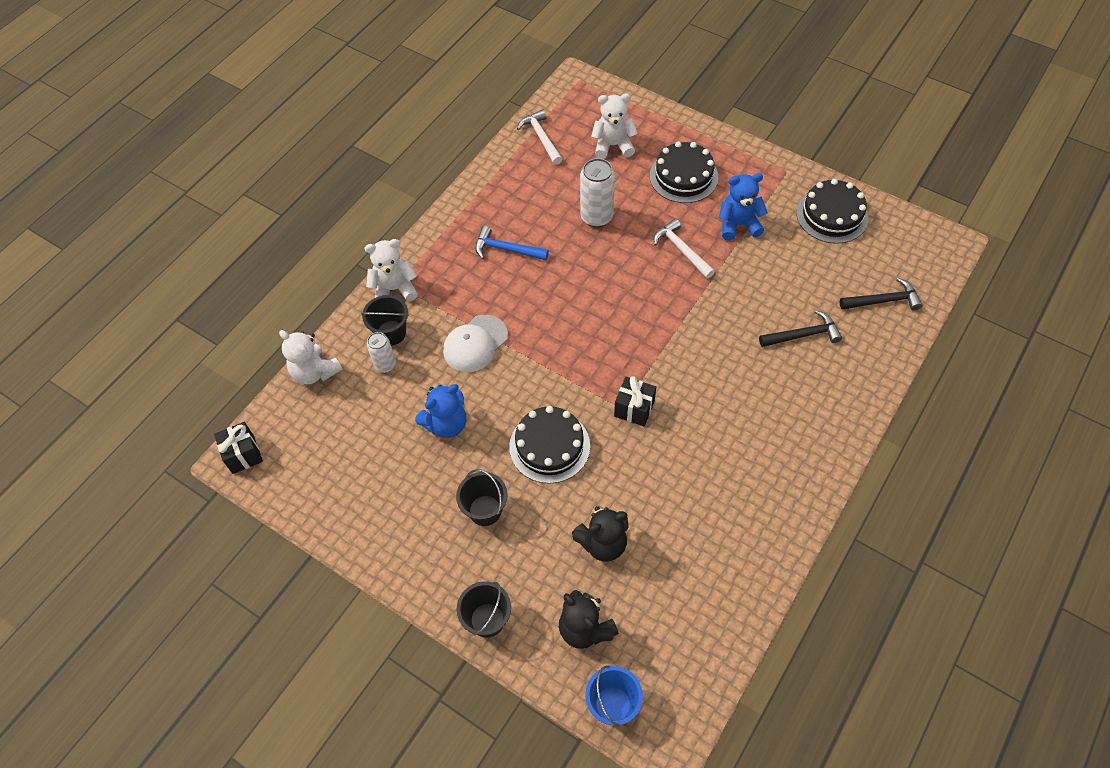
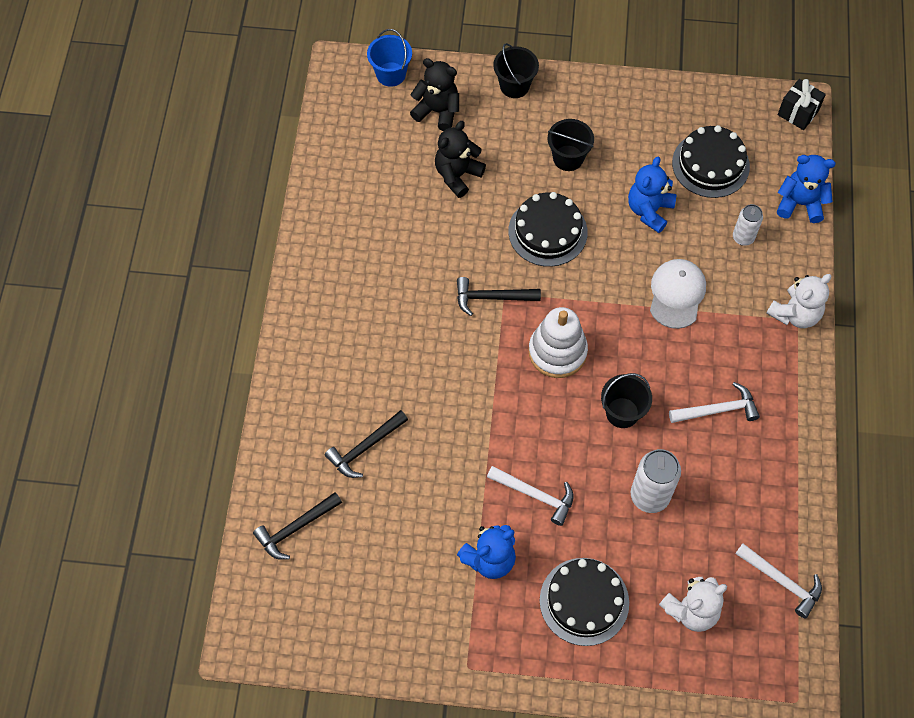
camera: 150 degrees right, 5 degrees up
(315, 372) = (800, 203): white teddy bear -> blue teddy bear
(391, 333) = (762, 269): black bucket -> black bucket (622, 412)
(507, 250) = (717, 410): blue hammer -> white hammer
(604, 341) = (557, 352): none -> white stacking toy
(634, 409) = (492, 298): black gift -> black hammer
(832, 215) = (389, 623): black cake -> black cake (710, 164)

